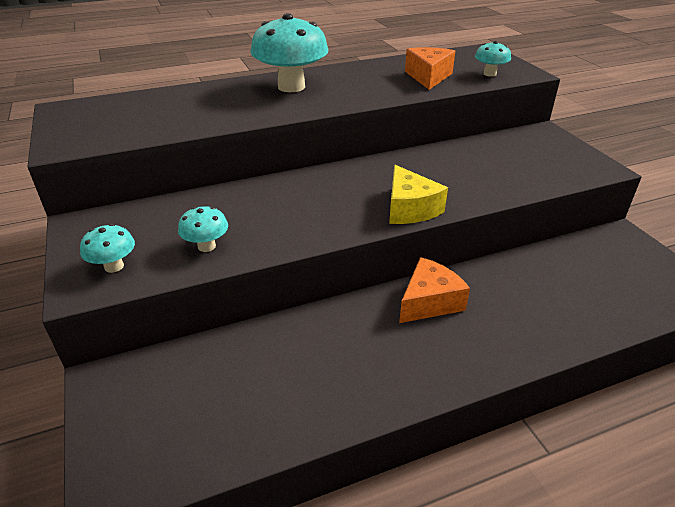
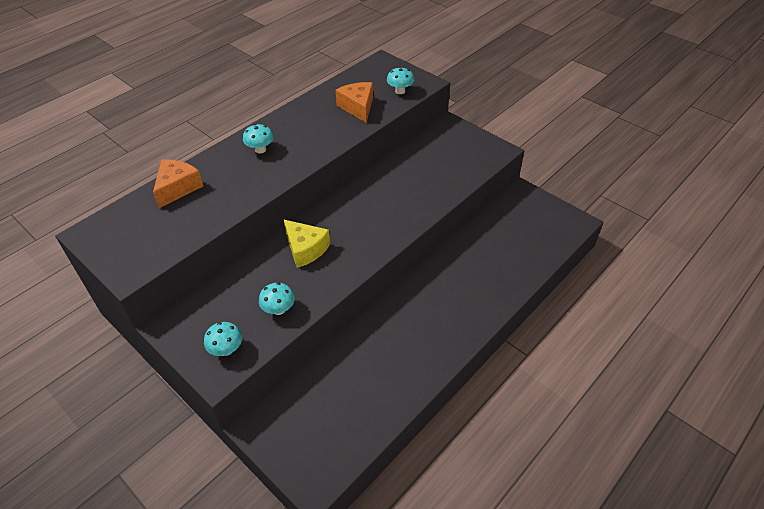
camera: 25 degrees left, 10 degrees up
(291, 87) = (260, 149): turquoise mushroom -> turquoise mushroom, size x0.49
(410, 209) = (395, 229): yellow cheese -> yellow cheese (305, 249)
(429, 302) = (428, 288): orange cheese -> orange cheese (177, 188)

